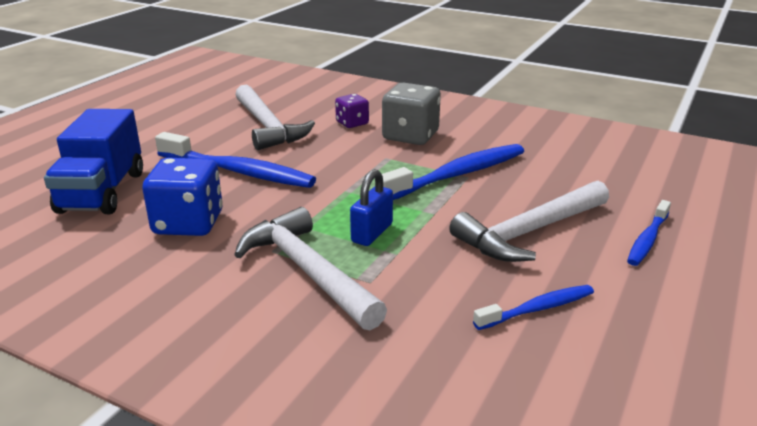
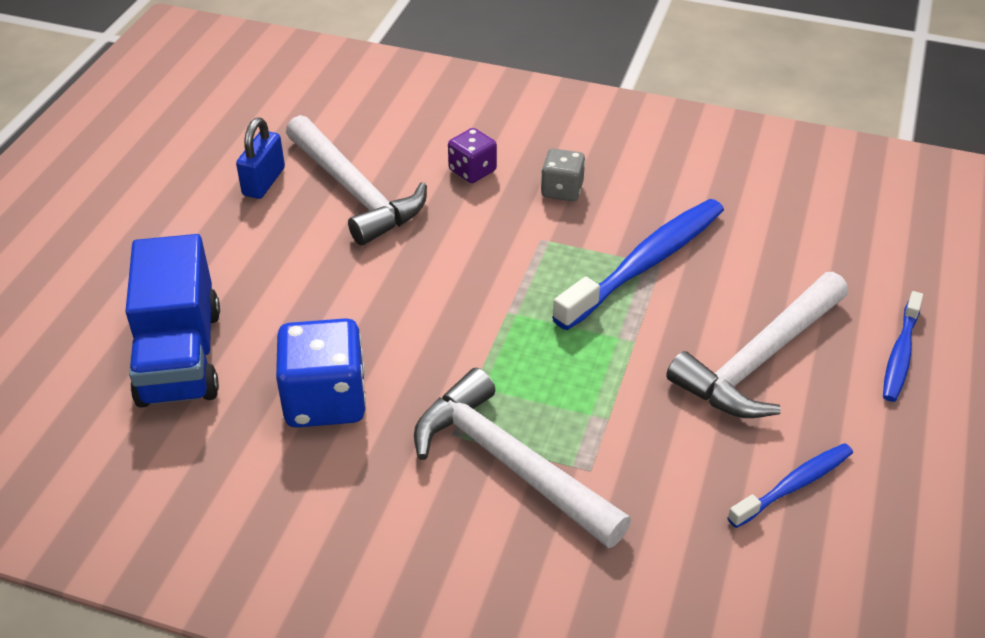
camera: 10 degrees left, 15 degrees up
(238, 171) = (350, 292): blue toothbrush -> none
(372, 233) = (567, 387): blue padlock -> blue padlock (264, 182)
(410, 136) = (562, 190): grey dice -> grey dice, size x0.57

